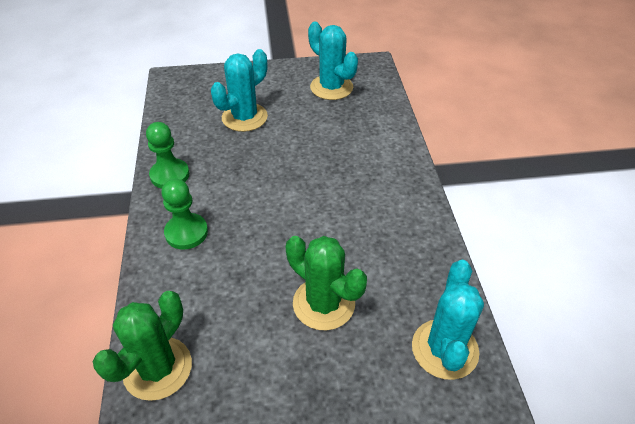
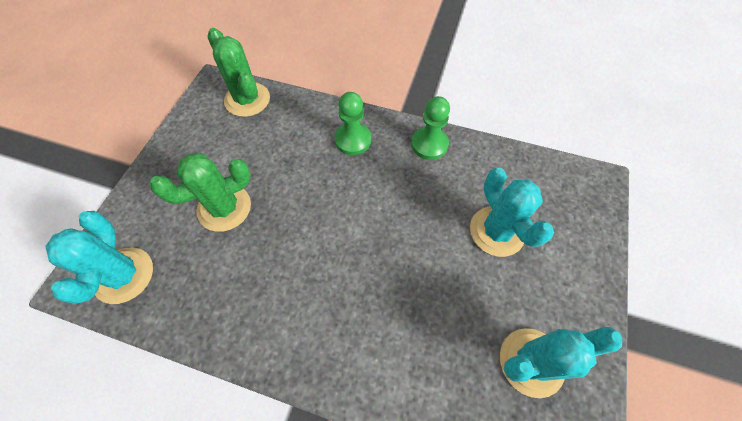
camera: 115 degrees right, 15 degrees up
(444, 349) = (124, 275): turquoise cactus -> turquoise cactus turned 45 degrees clockwise

